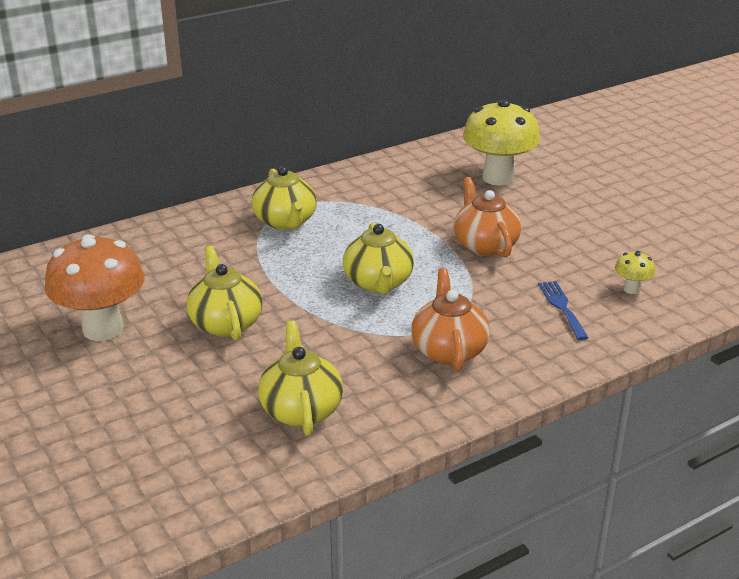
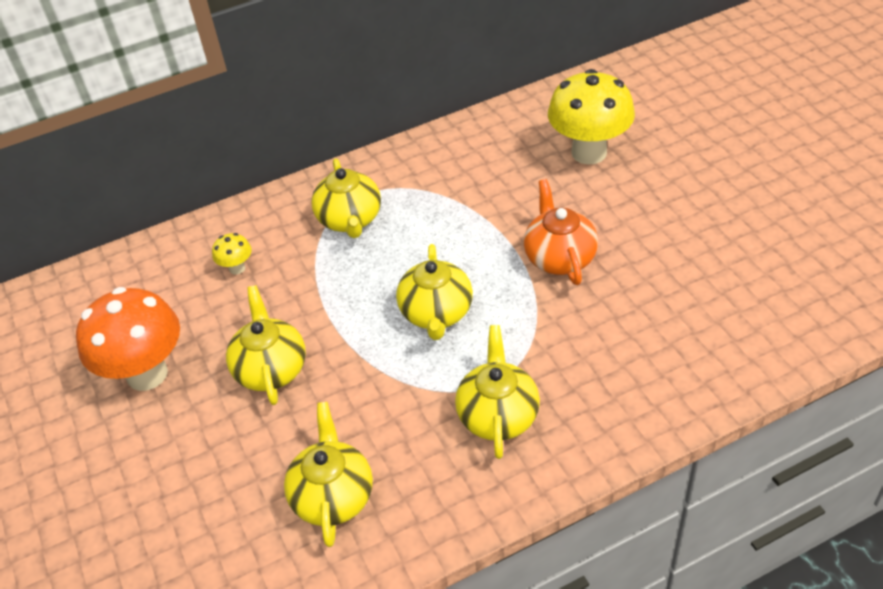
camera: 10 degrees right, 15 degrees up
(448, 350) = (498, 414): orange teapot -> yellow teapot
(562, 307) = (630, 354): blue fork -> none
(631, 289) = (712, 328): yellow mushroom -> yellow mushroom (237, 268)

